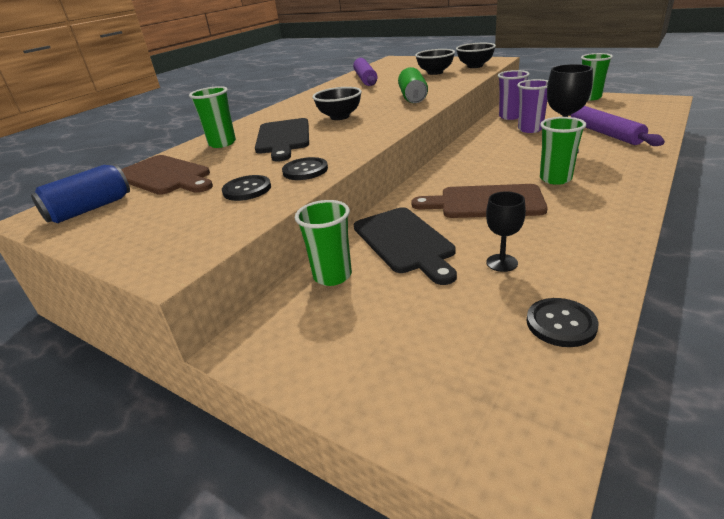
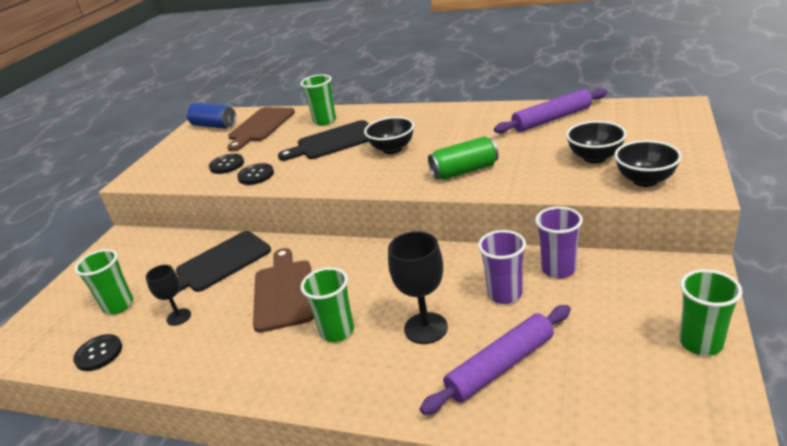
camera: 75 degrees right, 0 degrees up
(332, 276) = (180, 245): green cup -> green cup (118, 305)

